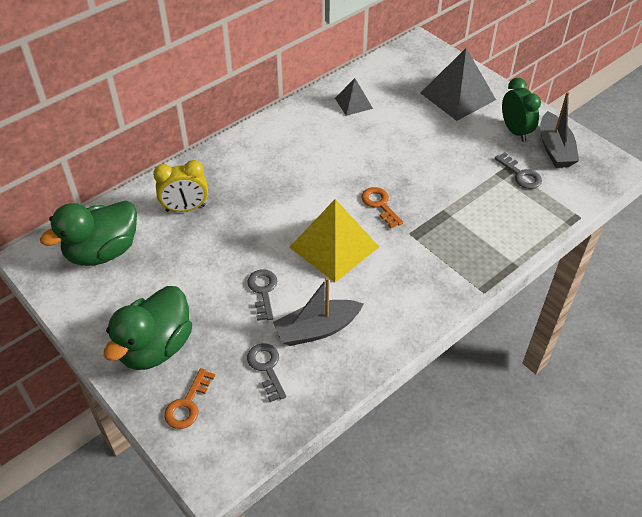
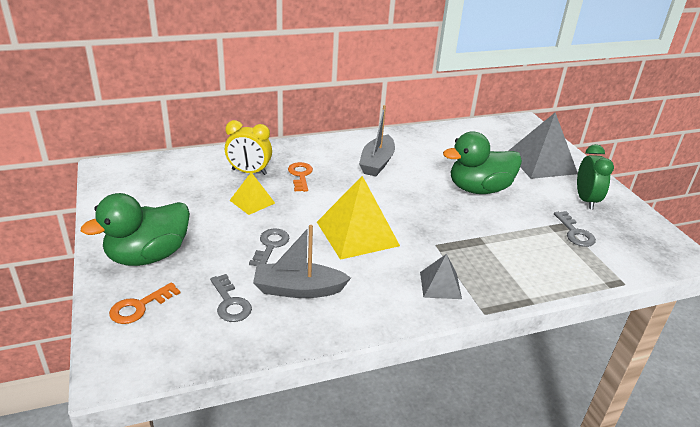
camera: 20 degrees right, 15 degrees down
(103, 251) = (162, 180): green duck -> green duck (479, 189)
(213, 245) = (252, 201): none -> yellow pyramid
(266, 367) = (230, 303): grey key -> grey key turned 150 degrees clockwise
(353, 103) = (441, 144): grey pyramid -> grey pyramid (440, 285)
(380, 205) = (420, 216): orange key -> orange key (300, 175)
(554, 149) = (621, 223): grey boat -> grey boat (377, 163)

